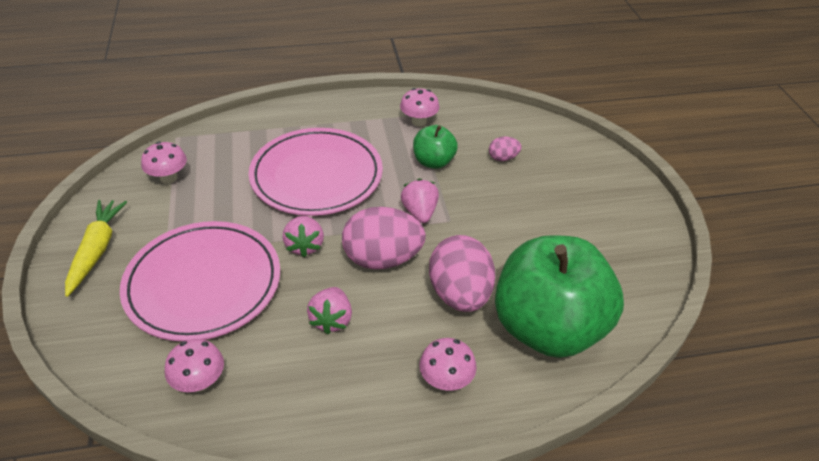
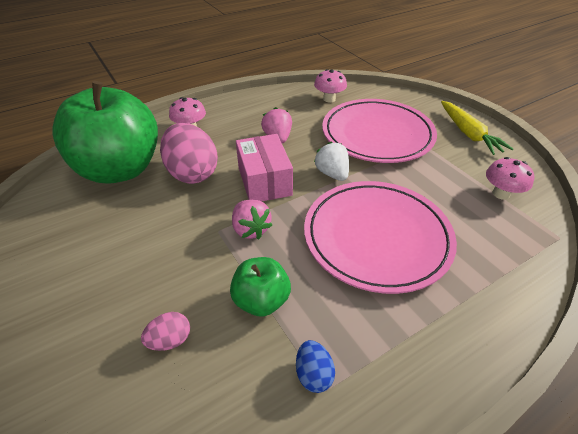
camera: 160 degrees right, 0 degrees up
(304, 246) = (332, 174): pink strawberry -> white strawberry
(382, 259) = (264, 181): pink egg -> pink box
(419, 121) = (313, 374): pink mushroom -> blue egg

